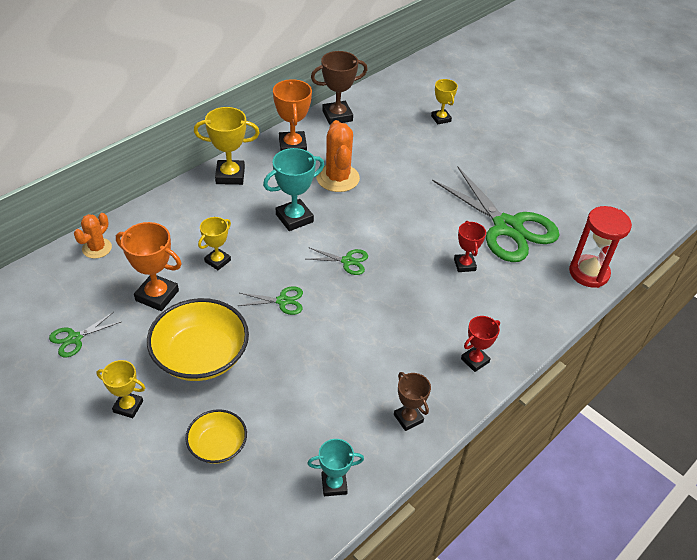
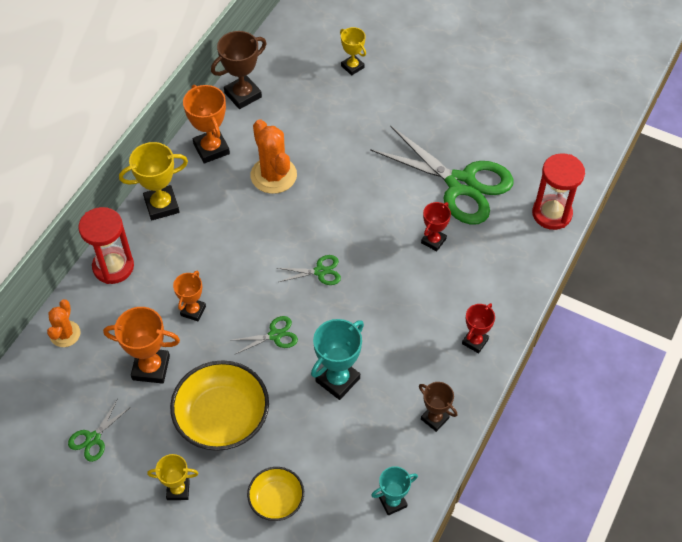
camera: 15 degrees left, 10 degrees up
(165, 209) = (113, 267): none -> red hourglass
(217, 261) = (193, 311): yellow trophy -> orange trophy
(294, 218) = (248, 237): turquoise trophy -> turquoise trophy (337, 380)
(464, 265) = (433, 241): red trophy -> red trophy turned 60 degrees clockwise

